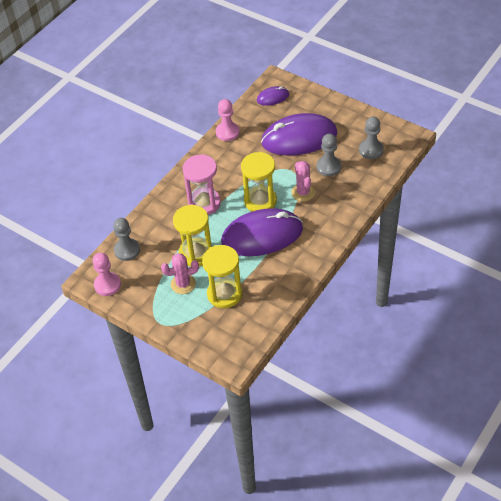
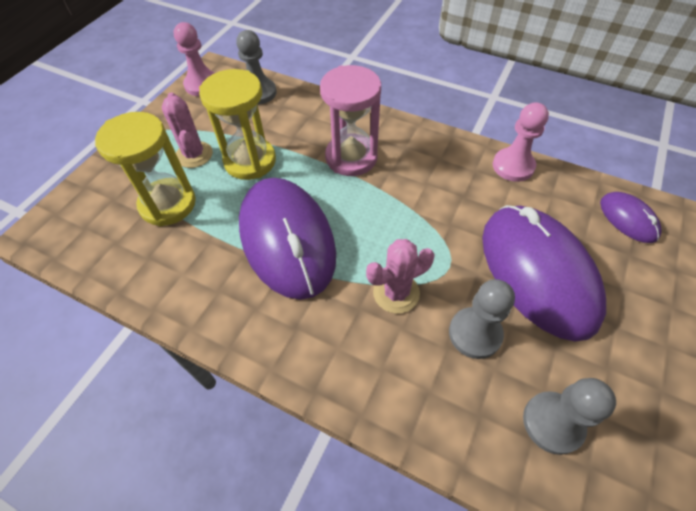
camera: 80 degrees right, 5 degrees up
(260, 201) = (365, 228): yellow hourglass -> none

